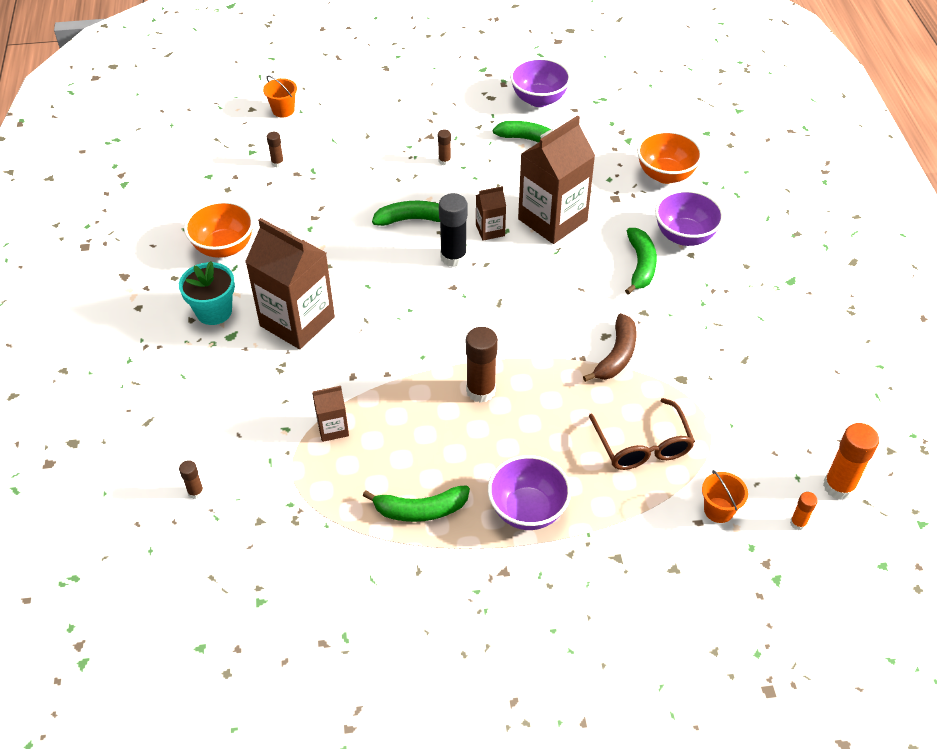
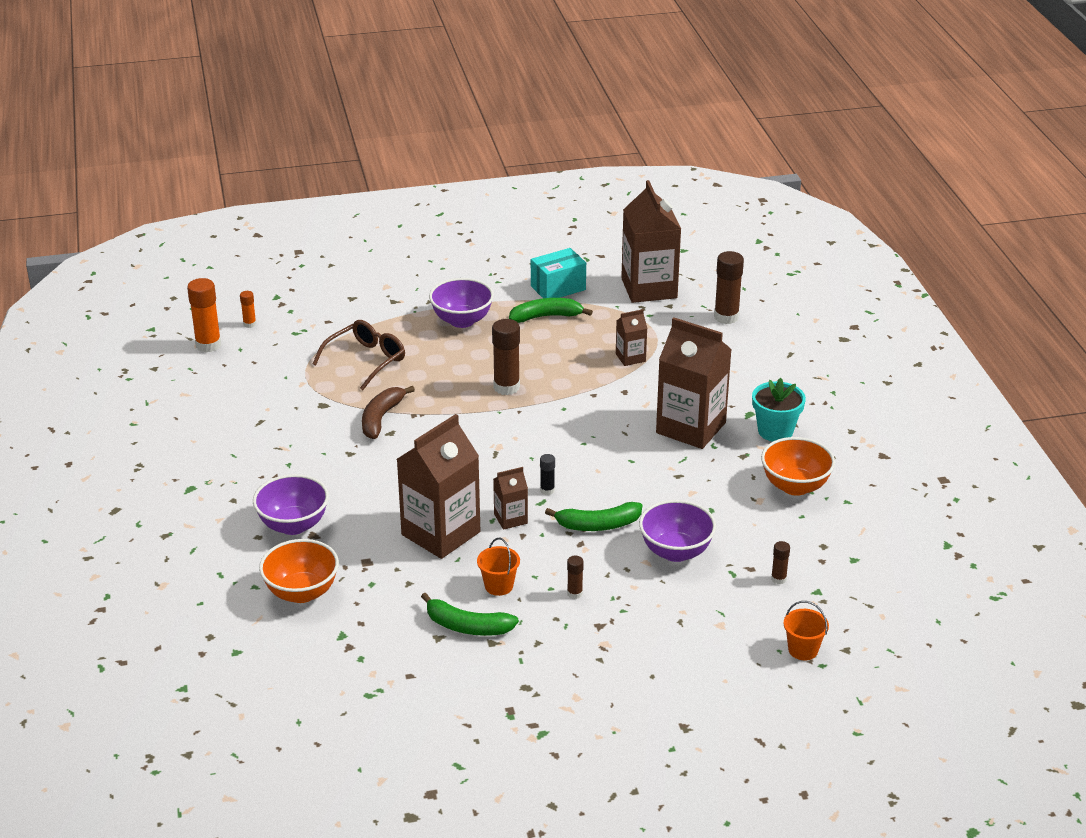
camera: 175 degrees right, 15 degrees down
(196, 492) = (726, 317): brown glue stick -> brown glue stick, size x1.95
(275, 559) = (649, 288): none -> brown carton
(396, 569) = (558, 288): none -> turquoise box
(453, 257) = (547, 490): black glue stick -> black glue stick, size x0.51
(539, 99) = (459, 687): purple bowl -> purple bowl (676, 551)
(640, 265) = (347, 493): green banana -> none
(642, 445) = (365, 361): brown glasses -> brown glasses turned 60 degrees clockwise
(718, 510) = (310, 328): orange bucket -> orange bucket (499, 586)

